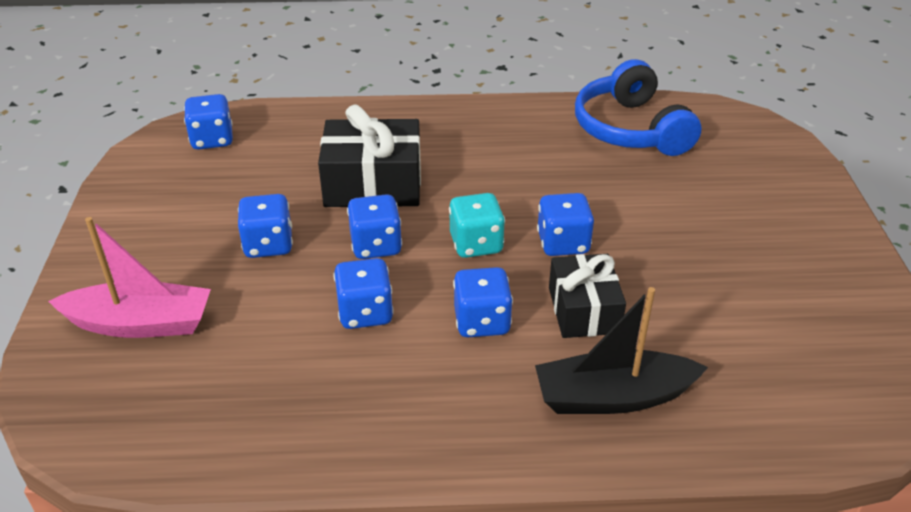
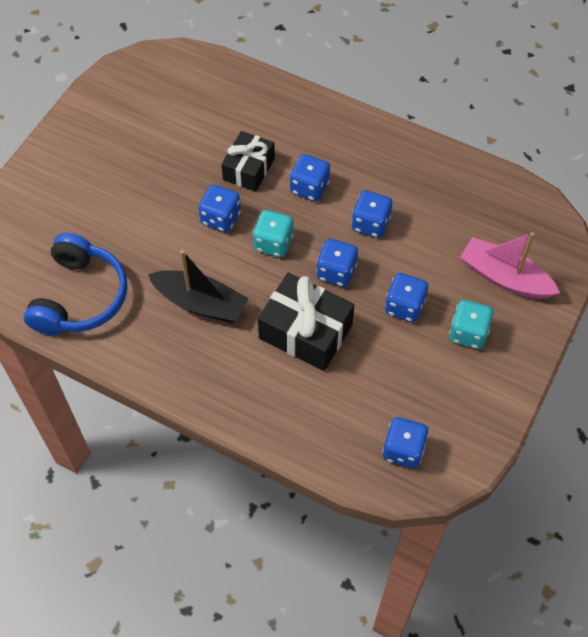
camera: 150 degrees left, 20 degrees up
(174, 249) = (468, 333): none -> turquoise dice
(613, 397) = (276, 118): black boat -> black boat (200, 303)

